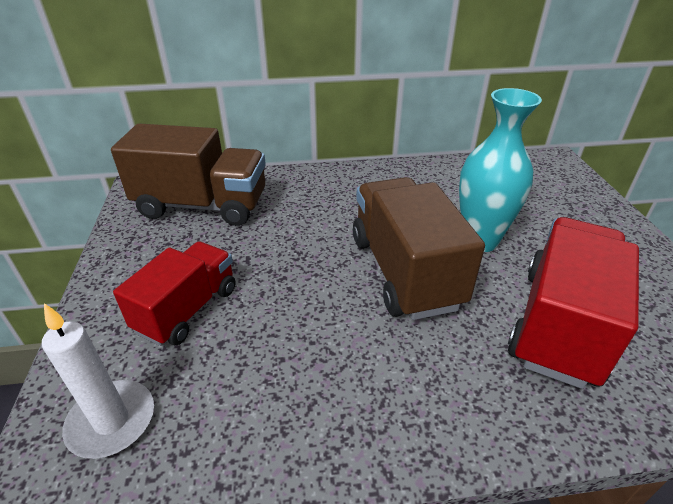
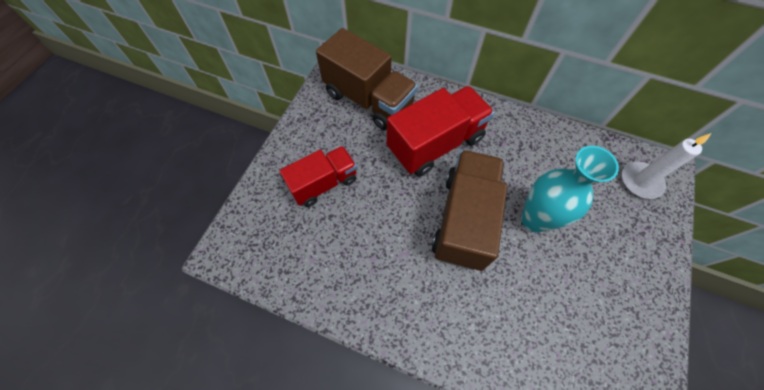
camera: 30 degrees right, 25 degrees up
(112, 421) = (262, 236): white candle -> white candle (640, 181)
(559, 324) = (535, 312): red truck -> red truck (435, 144)

